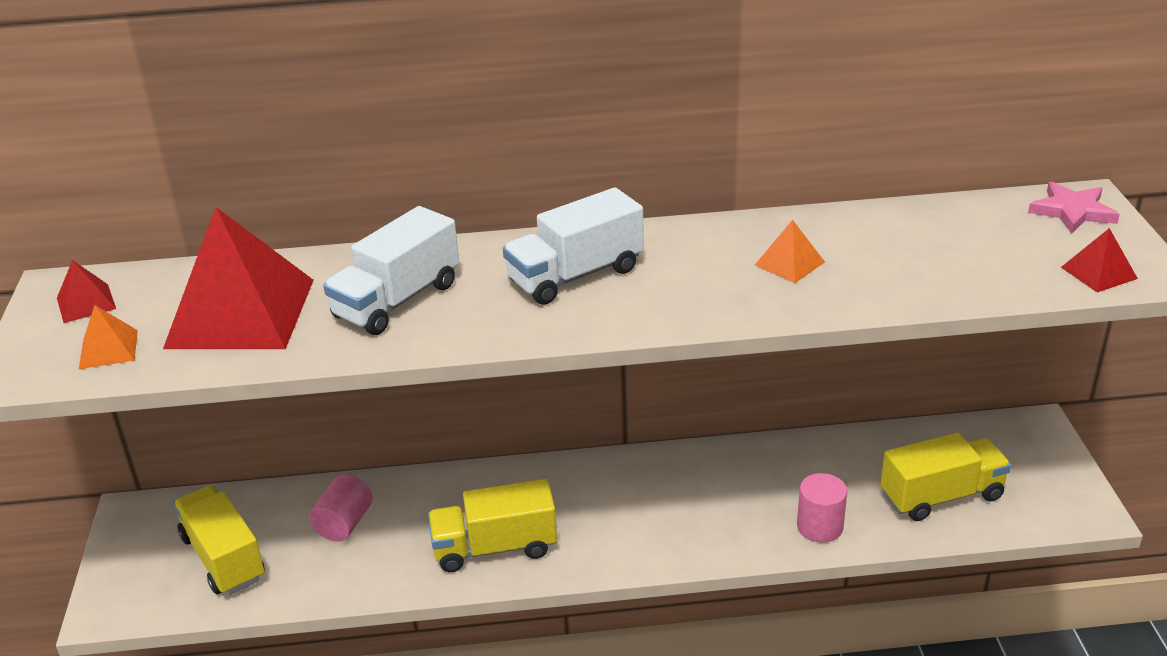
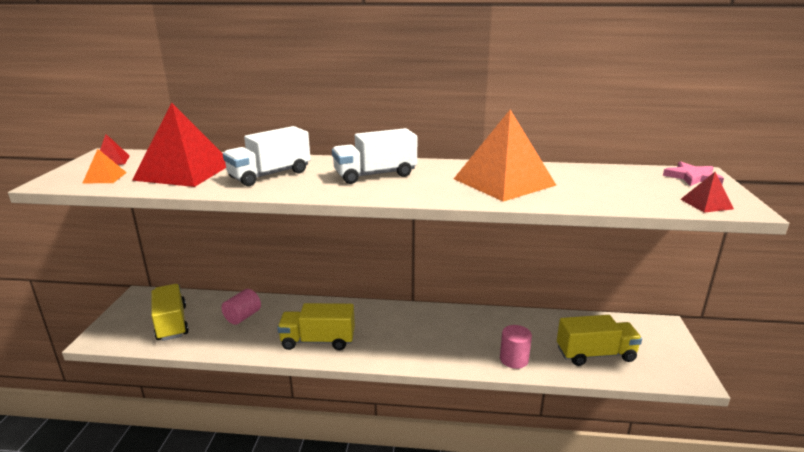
camera: 10 degrees right, 10 degrees down
(789, 263) = (504, 182): orange pyramid -> orange pyramid, size x2.34

